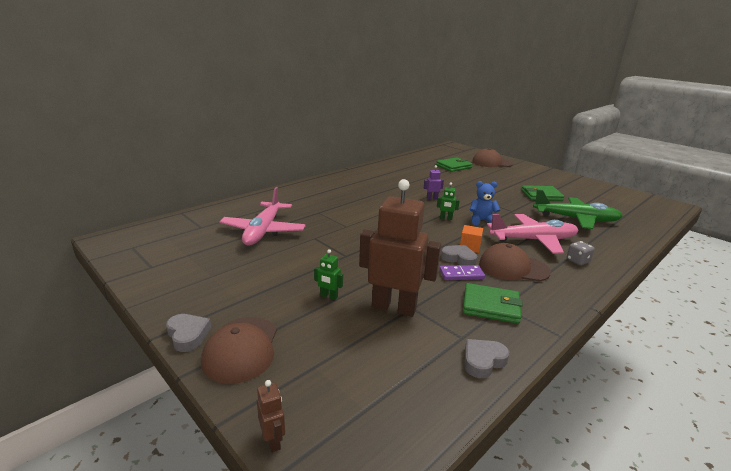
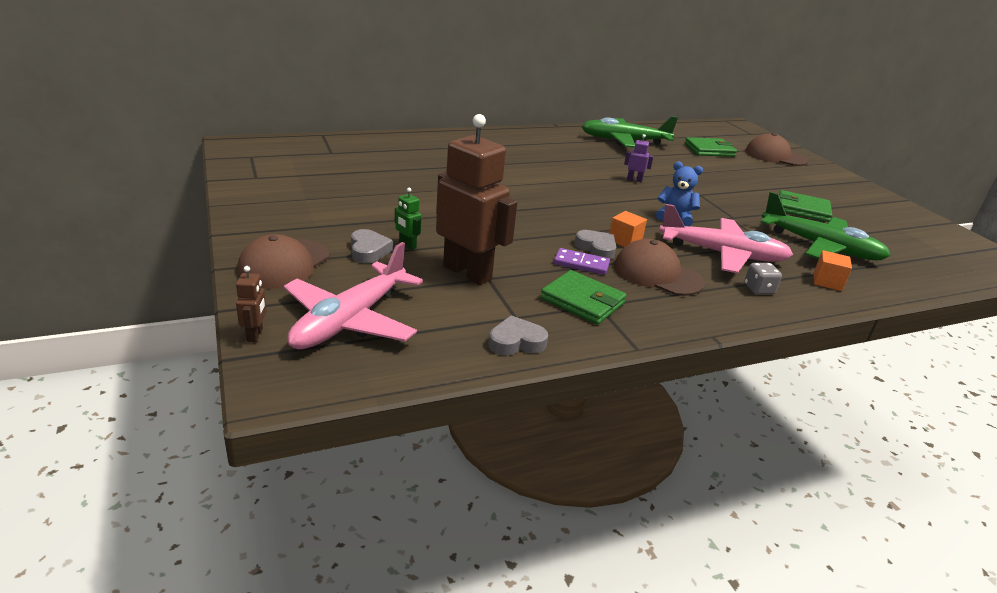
camera: 20 degrees right, 5 degrees up
(188, 335) = (246, 240): grey heart -> grey heart (368, 251)
(263, 231) = (393, 170): pink plane -> pink plane (350, 320)
(399, 171) = (624, 141): none -> green plane
(446, 218) = (628, 205): green robot -> none
(604, 243) = (827, 282): none -> orange cube

